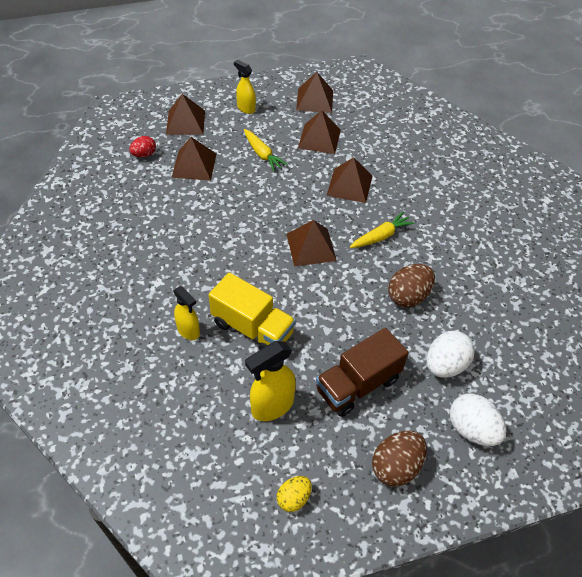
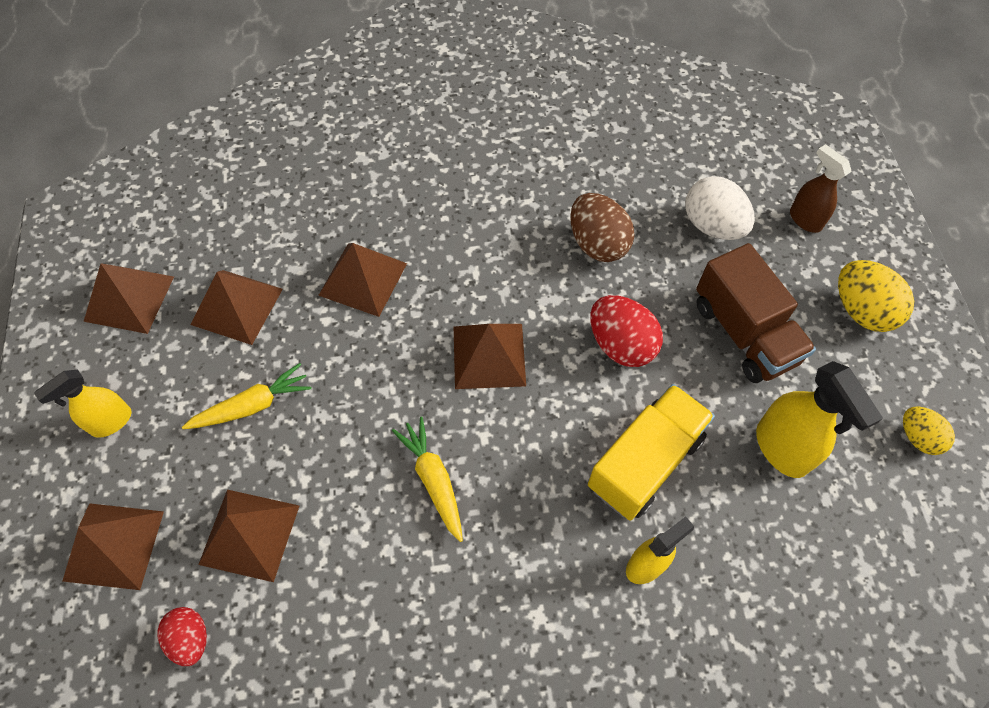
camera: 80 degrees left, 10 degrees up
(332, 313) = (621, 344): none -> red egg
(381, 236) = (480, 255): yellow carrot -> yellow carrot (433, 479)
(396, 466) = (861, 310): brown egg -> yellow egg
(472, 429) = (805, 219): white egg -> brown spray bottle

